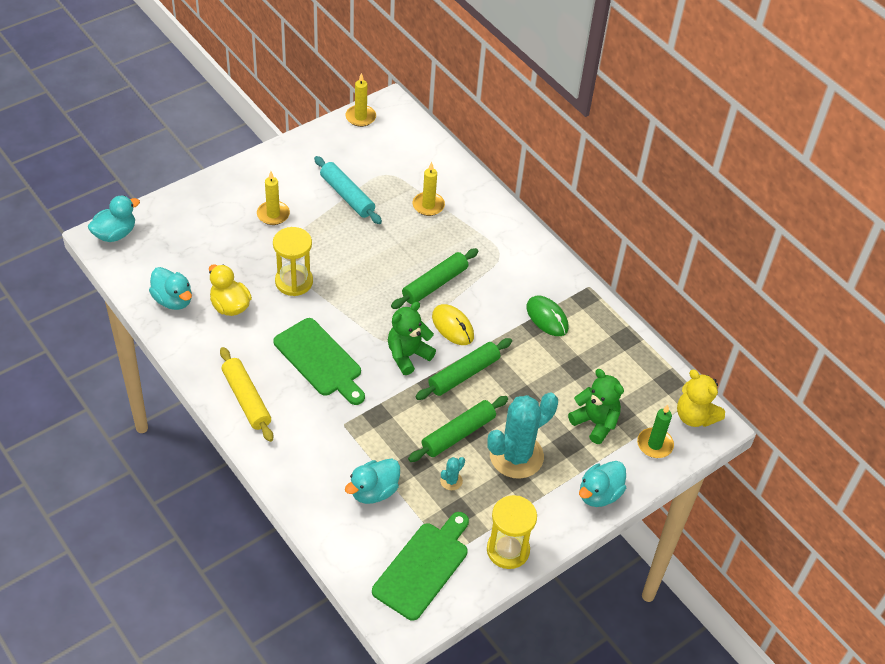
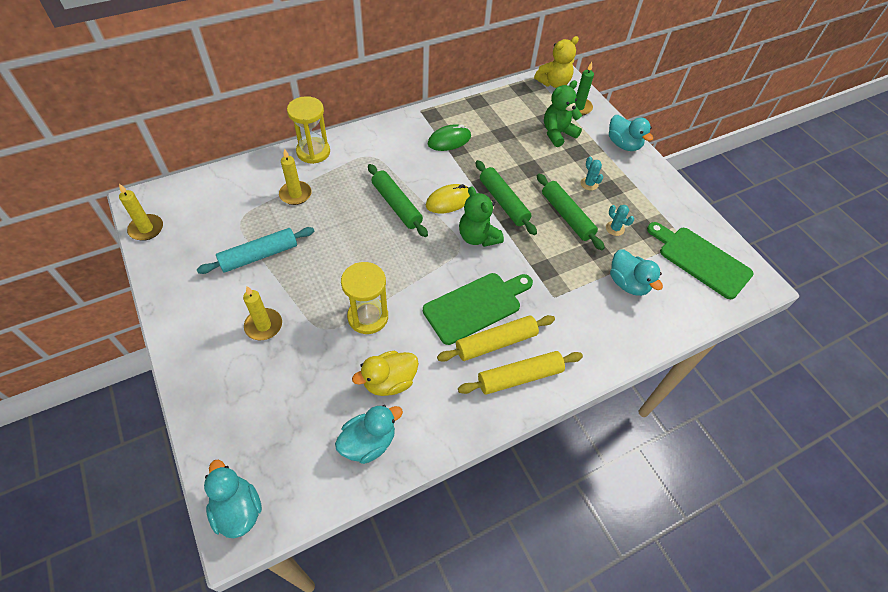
camera: 80 degrees left, 5 degrees up
(281, 379) = (496, 343): none -> yellow rolling pin
(508, 550) = (678, 204): yellow hourglass -> yellow hourglass (313, 152)
(516, 456) = (589, 184): turquoise cactus -> turquoise cactus, size x0.40

